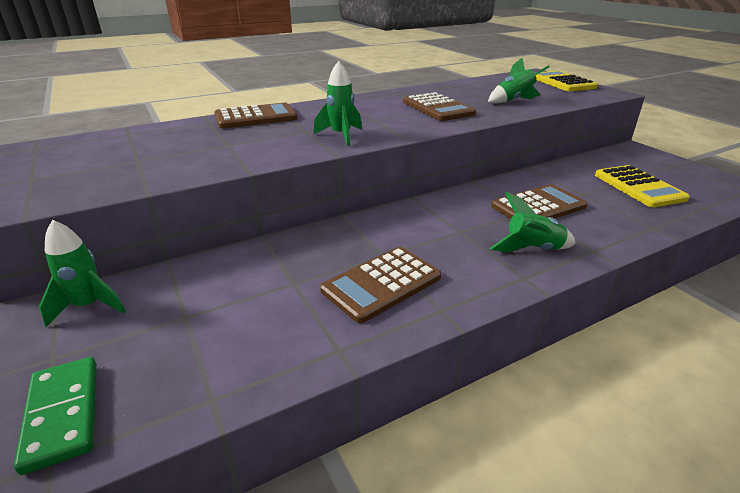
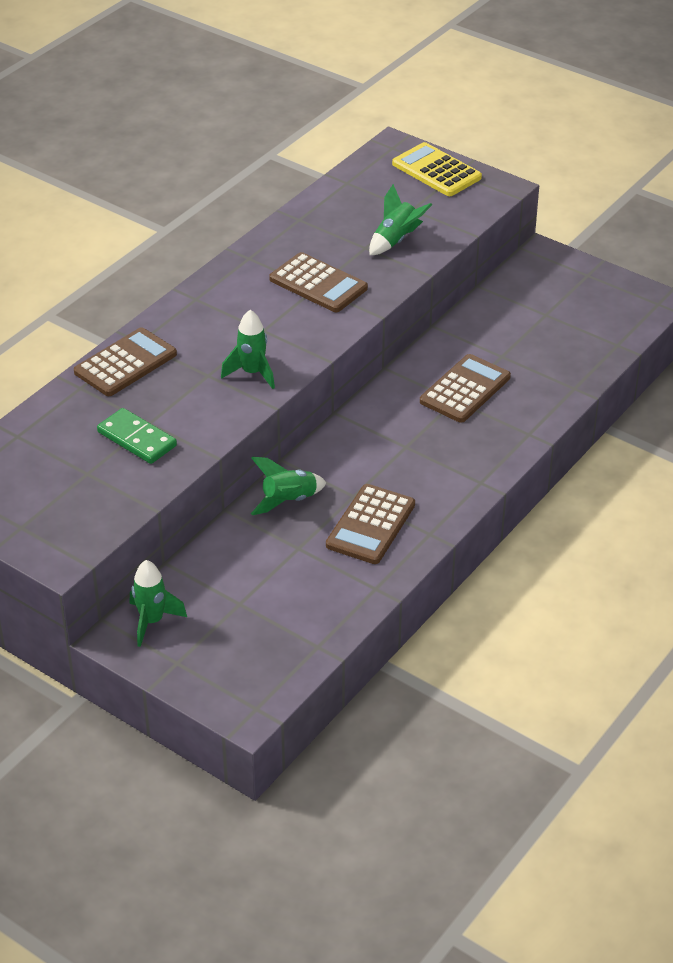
camera: 25 degrees left, 10 degrees up
(62, 414) = (232, 686): green domino -> green domino (137, 439)
(532, 249) = (477, 449): green rocket -> green rocket (289, 501)
(639, 187) = (554, 328): yellow calculator -> none

